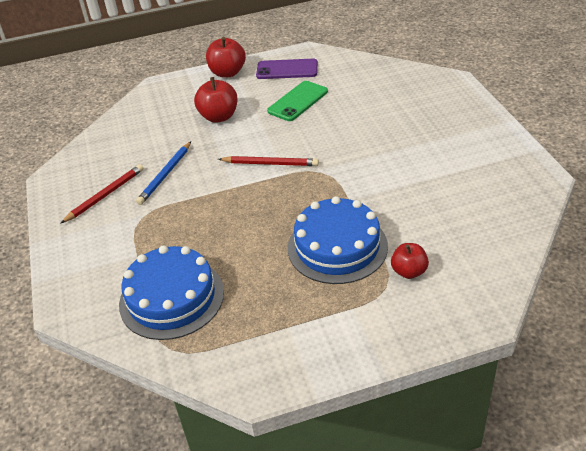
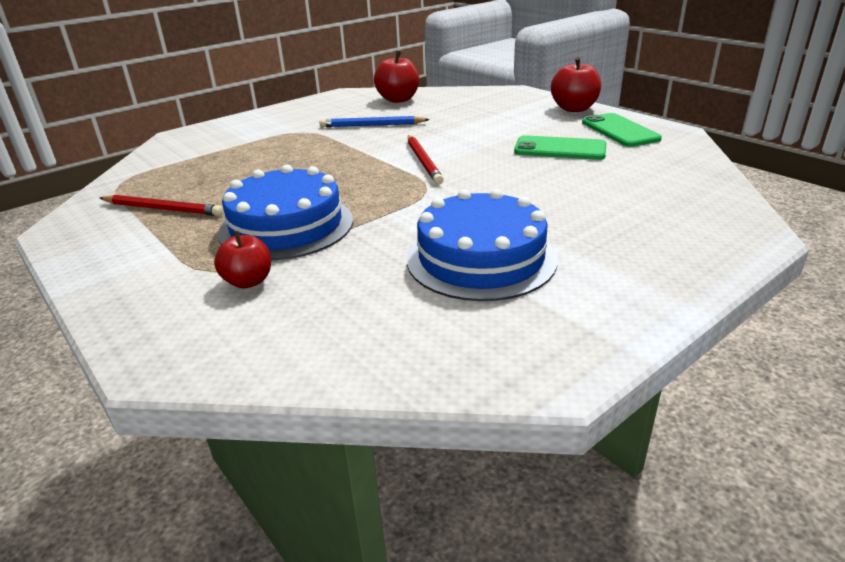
camera: 65 degrees right, 10 degrees down
(105, 195) = (328, 113): red pencil -> red pencil (163, 209)
(171, 298) = (190, 167): blue cake -> blue cake (481, 258)
(219, 117) = (488, 123): red apple -> red apple (398, 99)
(287, 70) = (619, 131): purple phone -> green phone

